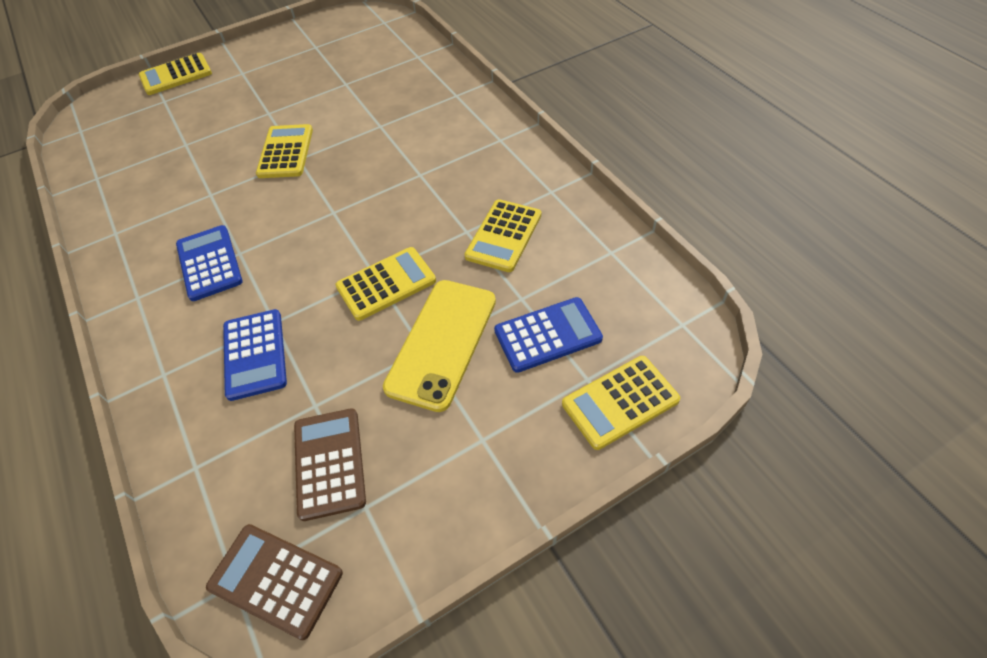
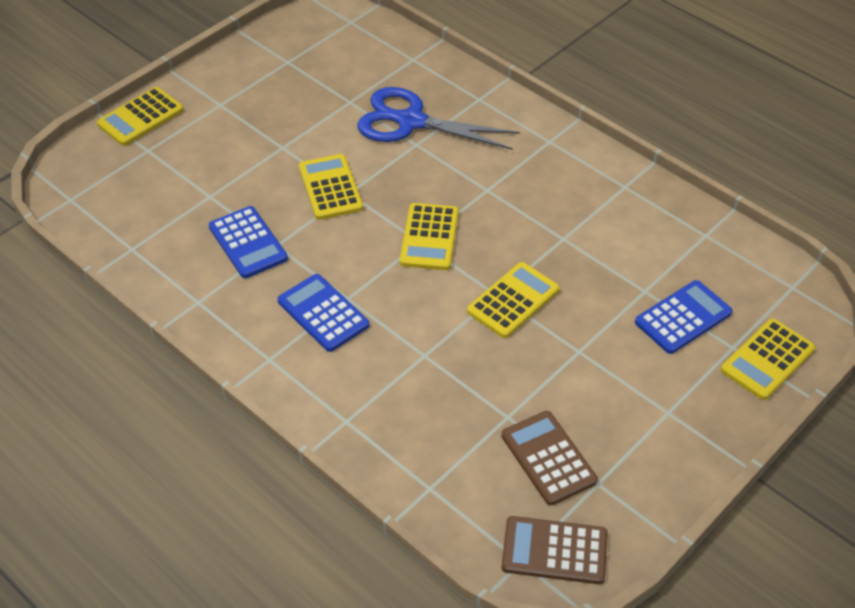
camera: 20 degrees left, 5 degrees down
(255, 354) = (425, 386): blue calculator -> blue calculator (248, 243)
(386, 106) = (411, 121): none -> blue scissors
(442, 343) = (593, 342): yellow phone -> none
(504, 236) = (601, 237): yellow calculator -> yellow calculator (429, 237)

